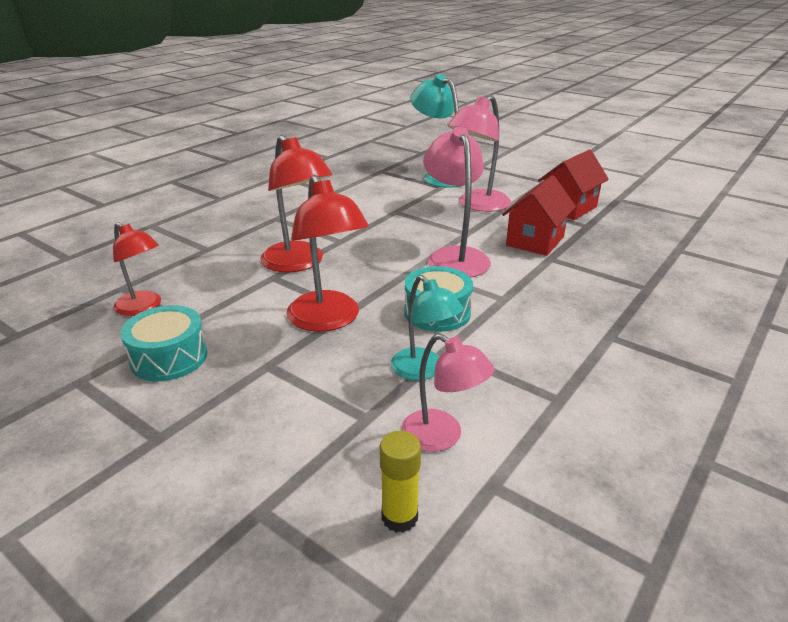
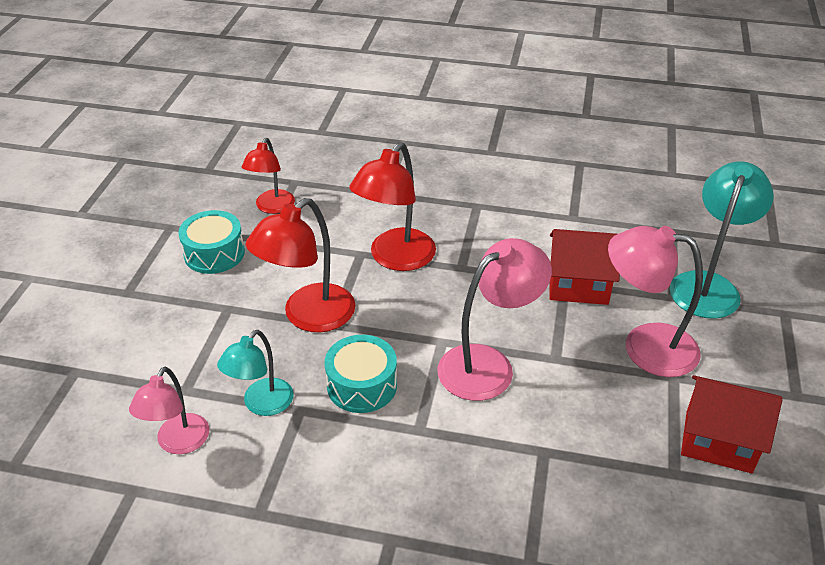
camera: 65 degrees right, 10 degrees up
(399, 517) = (87, 444): yellow glue stick -> none
(535, 241) = (582, 427): red house -> red house (578, 286)

